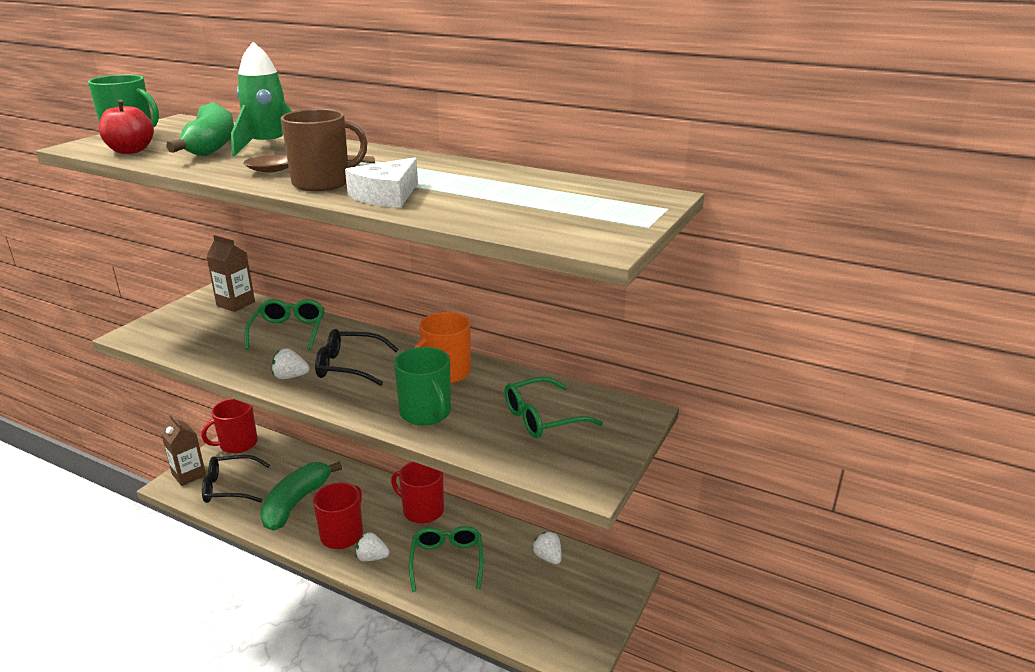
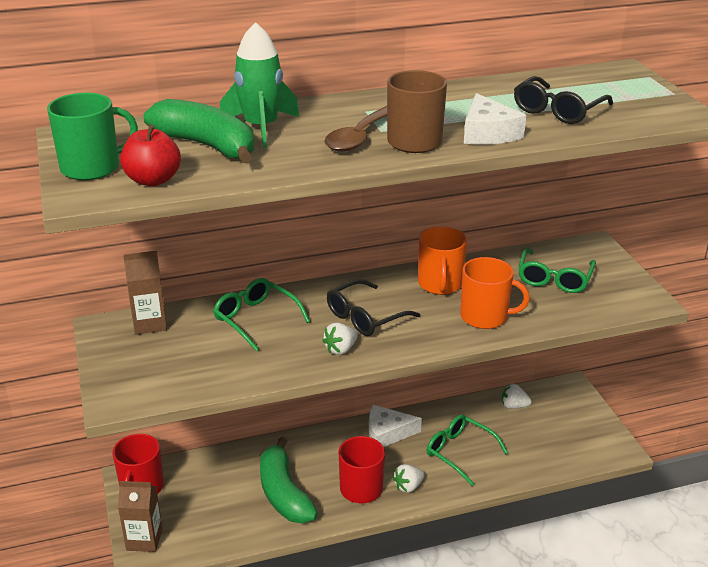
camera: 45 degrees left, 5 degrees up
(229, 487) = (203, 522): black glasses -> black glasses (557, 111)
(422, 510) = (387, 433): red mug -> white cheese
(426, 413) = (485, 316): green mug -> orange mug

